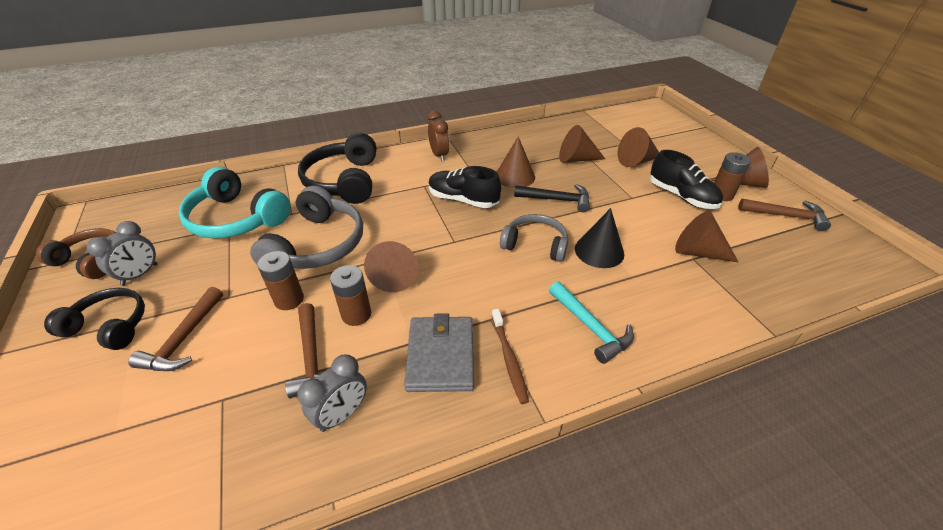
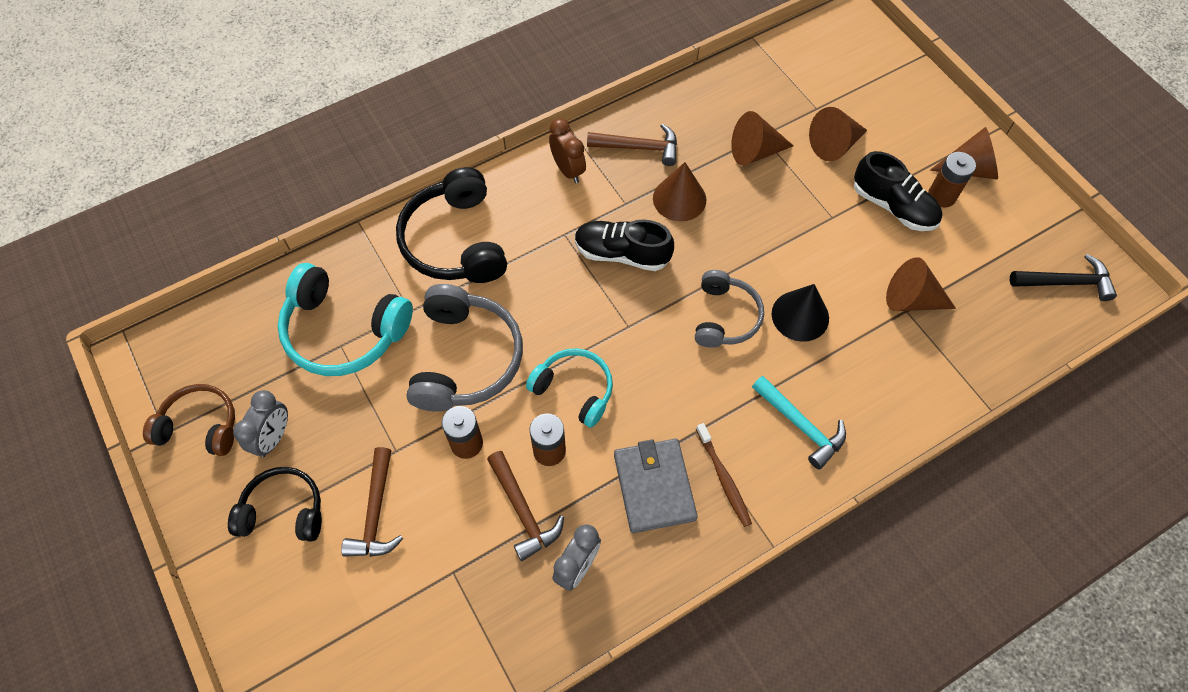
camera: 10 degrees left, 20 degrees up
(395, 275) = (574, 389): brown cone -> turquoise headphones
(535, 244) = (725, 317): grey headphones -> grey headphones turned 90 degrees clockwise
(557, 200) = (740, 236): black hammer -> black hammer (1066, 282)
(786, 216) = (1015, 223): brown hammer -> brown hammer (639, 147)

